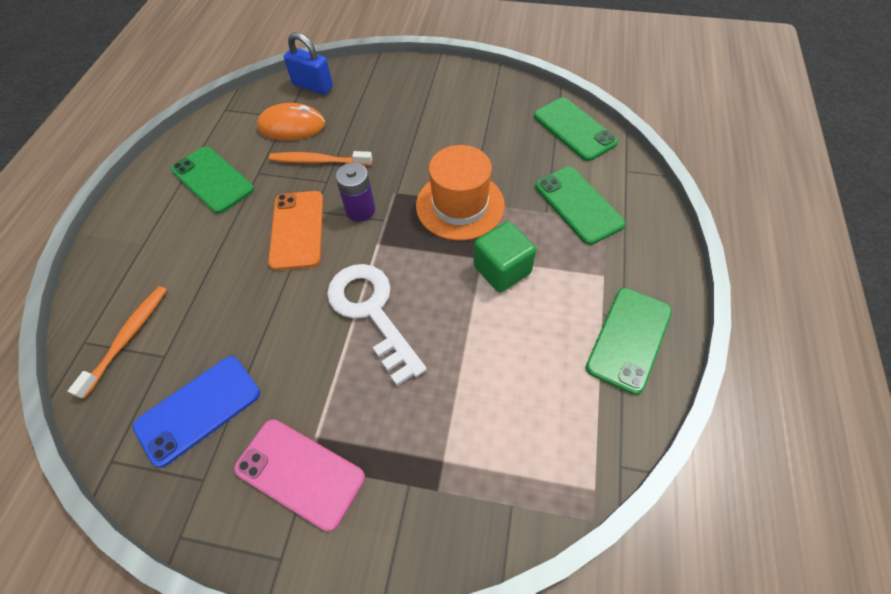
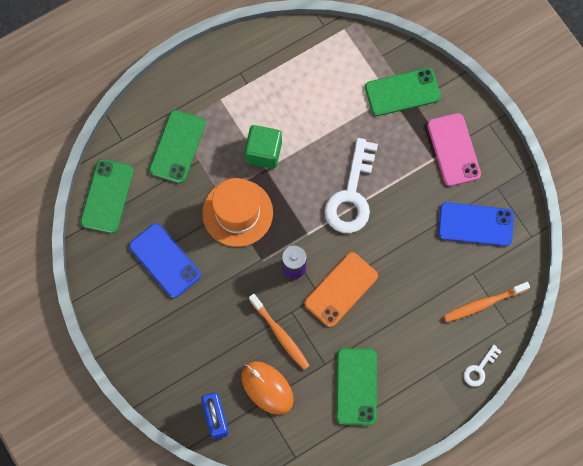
camera: 135 degrees left, 15 degrees up
(91, 280) = (479, 369): none -> white key
(472, 130) = (164, 260): none -> blue phone
(629, 339) = (252, 62): green phone -> green phone (402, 92)

